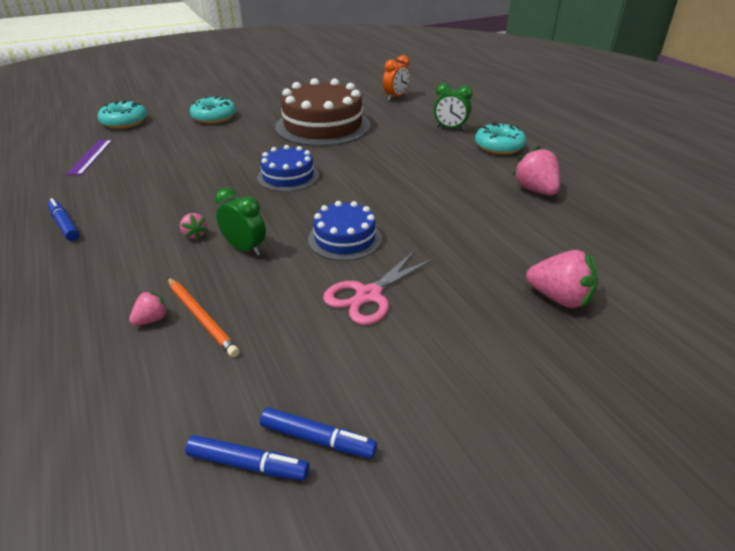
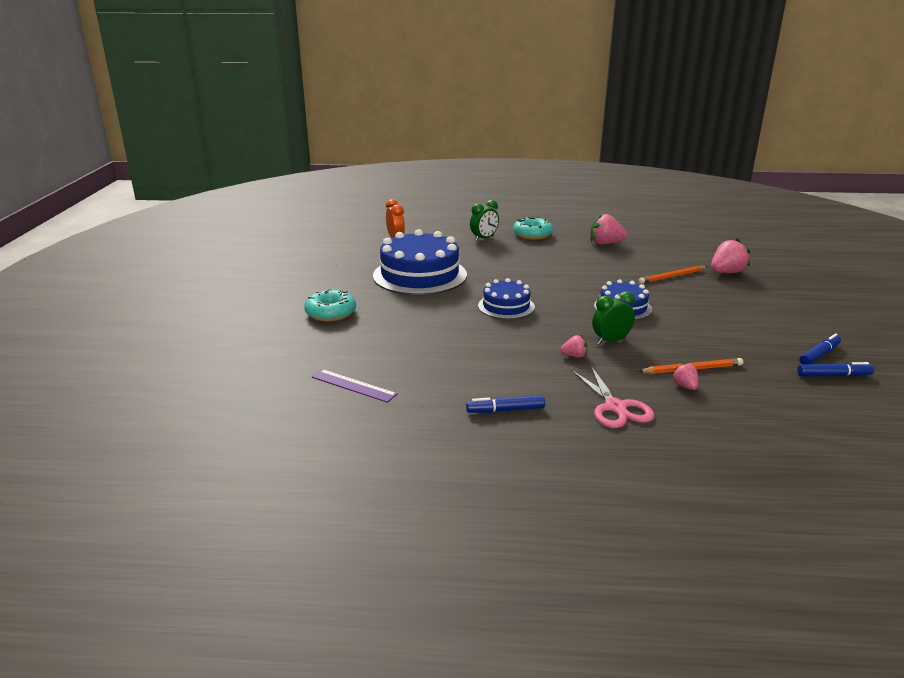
camera: 60 degrees left, 10 degrees down
(124, 122) = (274, 358): turquoise donut -> none
(248, 464) = (833, 376): blue marker -> blue marker turned 45 degrees clockwise
(323, 126) = (420, 275): brown cake -> blue cake
(369, 295) = (696, 315): pink scissors -> pink scissors (615, 407)
(484, 255) = (672, 276): none -> orange pencil

